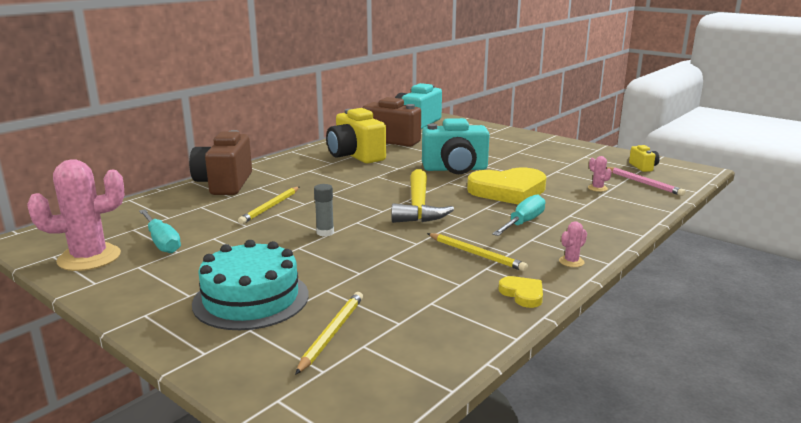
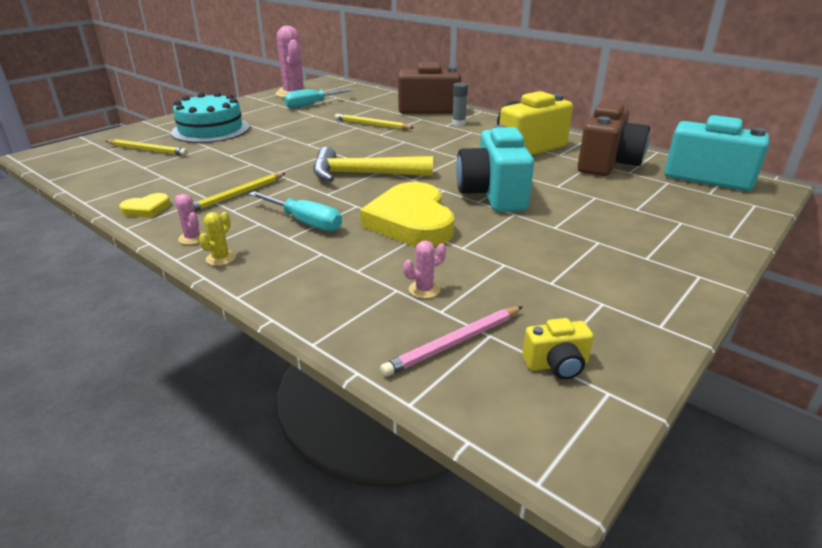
camera: 90 degrees right, 10 degrees up
(325, 232) = (311, 143): grey glue stick -> grey glue stick (458, 123)
(597, 246) = (221, 258): none -> yellow cactus

